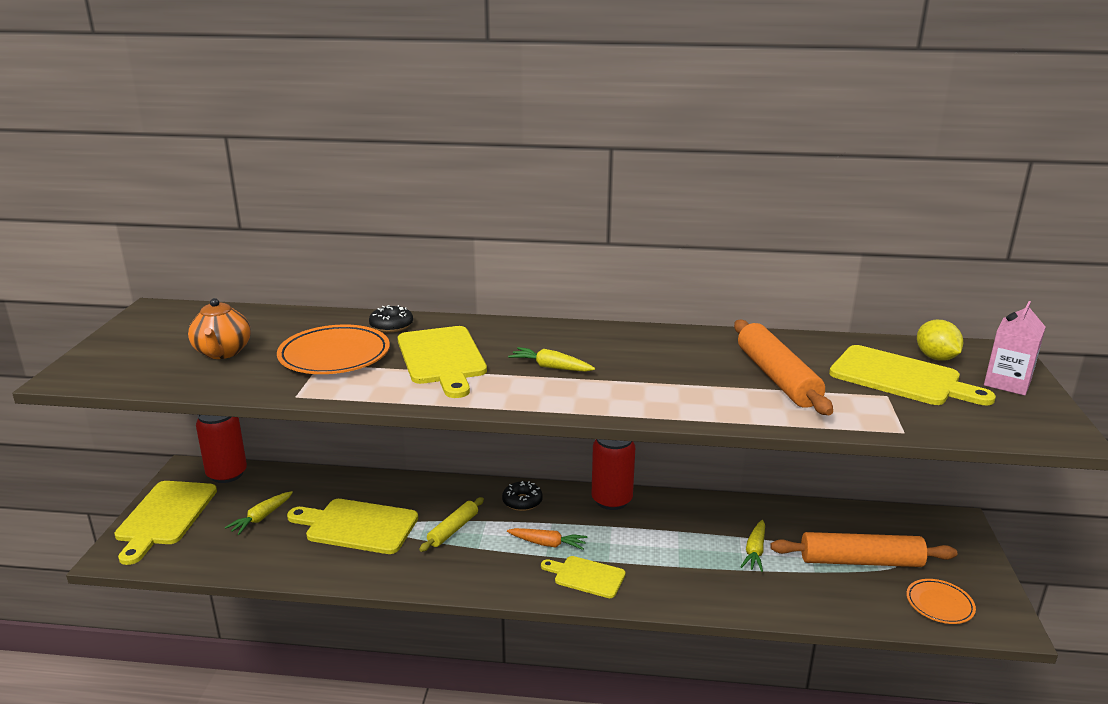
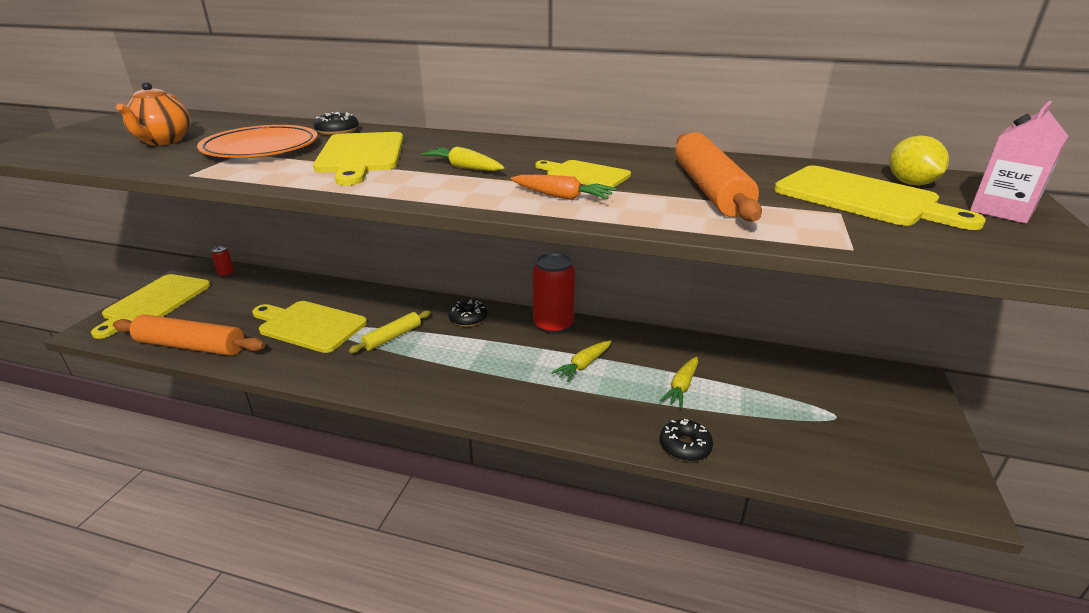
camera: 10 degrees right, 5 degrees up
(227, 474) = (226, 274): red can -> red can, size x0.44
(261, 518) = (232, 311): yellow carrot -> yellow carrot (583, 365)
(547, 544) = (474, 358): orange carrot -> orange carrot (562, 197)
(586, 576) = (499, 393): yellow cutting board -> yellow cutting board (584, 174)
(773, 607) = (685, 446): none -> black donut
(861, 561) = (795, 409): orange rolling pin -> orange rolling pin (191, 346)
(939, 604) = (879, 466): orange plate -> none

